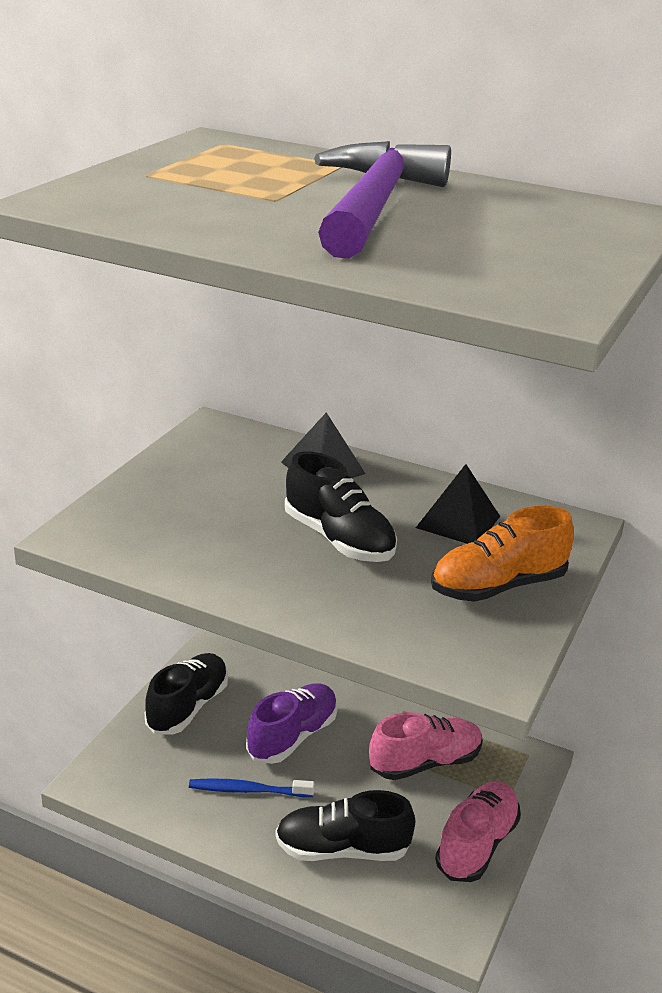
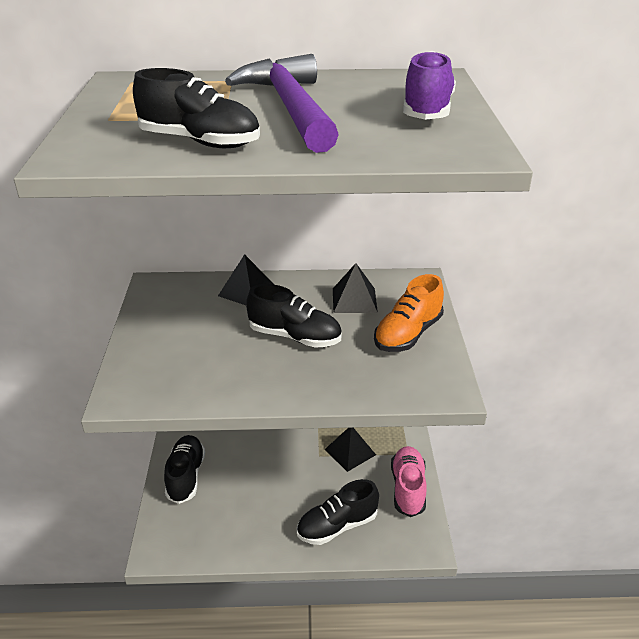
camera: 25 degrees left, 5 degrees up
(213, 217) = (200, 142): none -> black shoe
(248, 790) = (258, 514): blue toothbrush -> none
(292, 736) = (263, 468): purple shoe -> purple shoe (427, 110)
(425, 763) = (350, 452): pink shoe -> black pyramid

